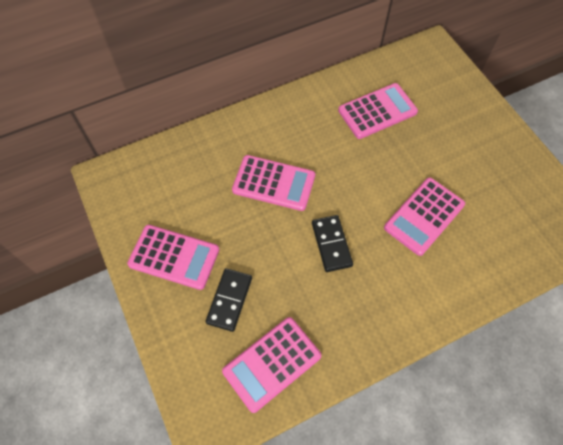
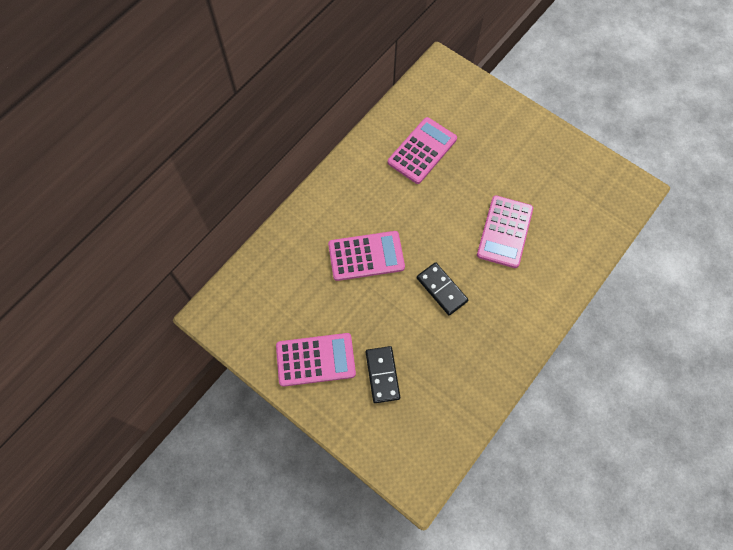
camera: 25 degrees left, 5 degrees up
(272, 363) = (443, 410): pink calculator -> none

